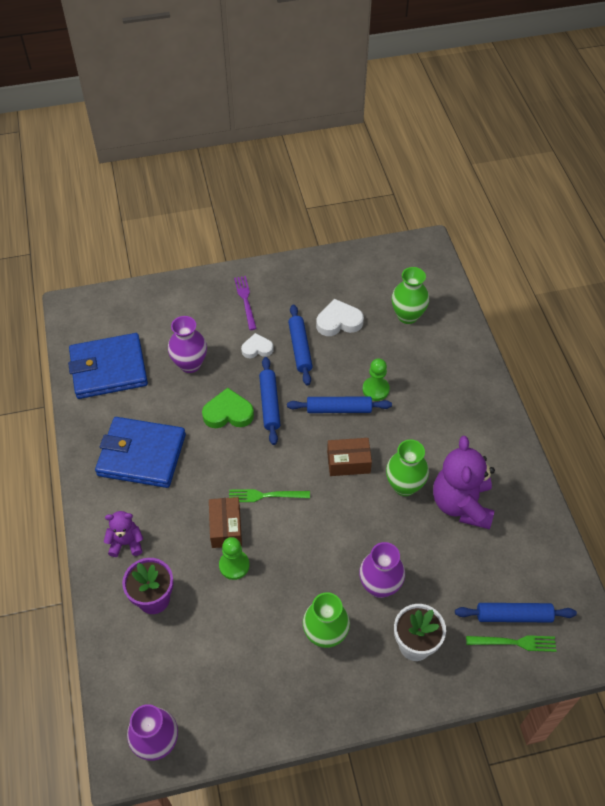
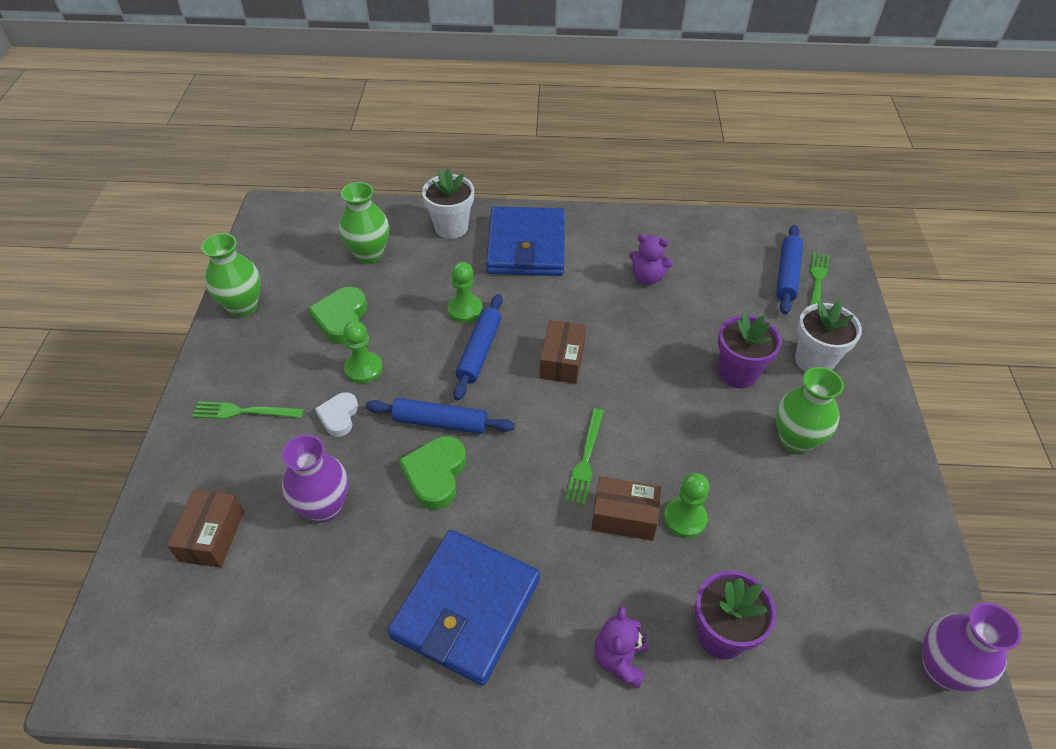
camera: 75 degrees left, 5 degrees down
(108, 369) = (272, 632): blue wallet -> blue wallet (526, 246)
(158, 320) = (212, 536): none -> brown box
(245, 300) = (244, 411): purple fork -> green fork
(300, 348) = (363, 368): blue rolling pin -> green pawn
(338, 321) = (341, 319): white heart -> green heart
(379, 586) = (738, 373): purple vase -> purple flower pot
(404, 486) = (610, 318): green vase -> green vase (243, 306)
(459, 356) = (451, 227): none -> white flower pot
(461, 504) = (647, 277): purple teddy bear -> purple teddy bear, size x0.53

